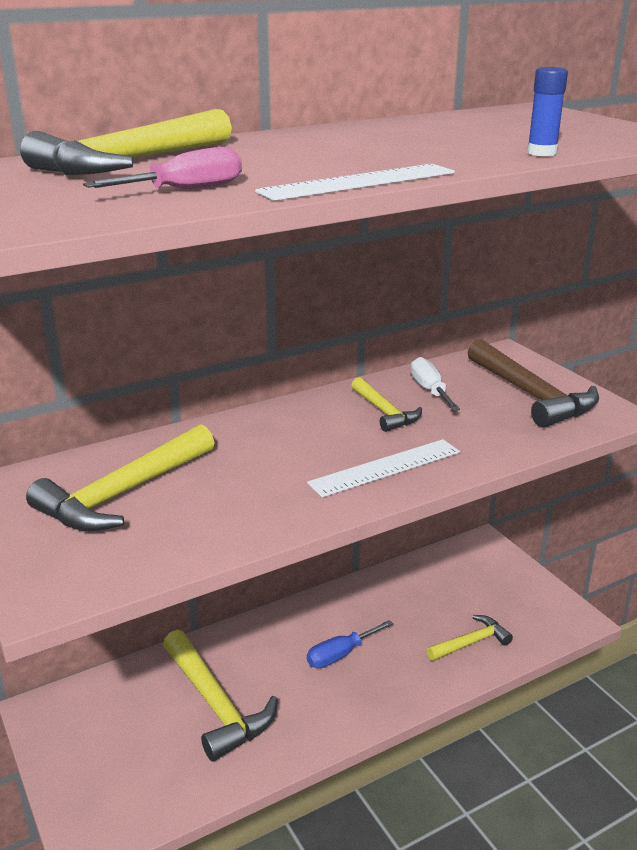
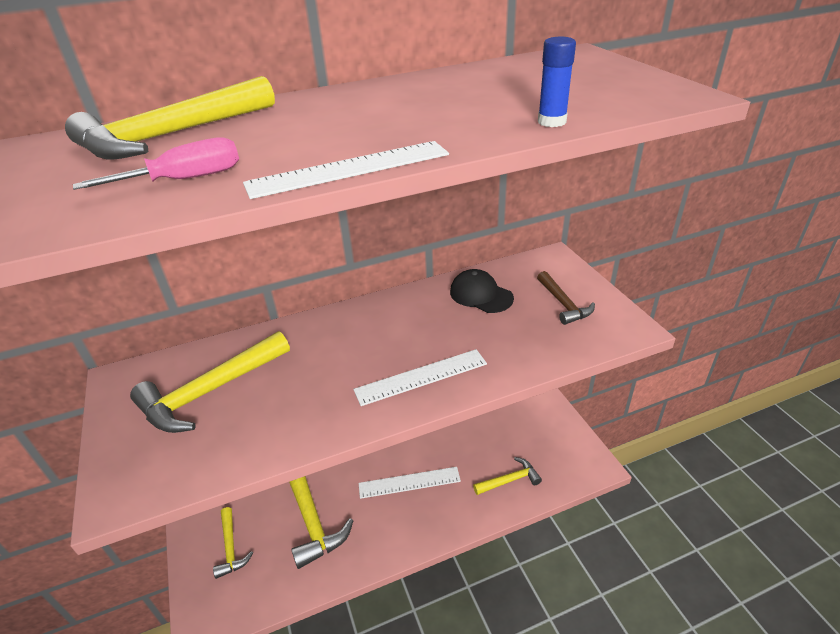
camera: 10 degrees right, 10 degrees up
(340, 655) = (409, 482): blue screwdriver -> white ruler
(384, 412) = (437, 317): yellow hammer -> yellow hammer (230, 547)
(430, 390) = (481, 295): white screwdriver -> black cap
(531, 395) = (563, 304): brown hammer -> brown hammer, size x0.58

